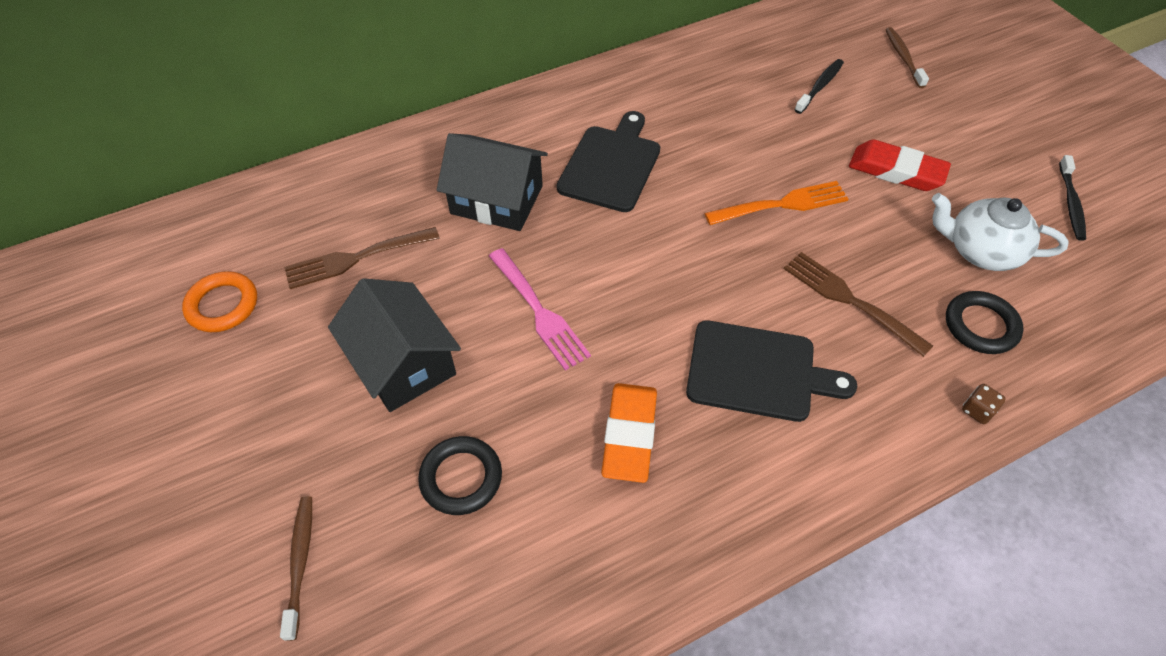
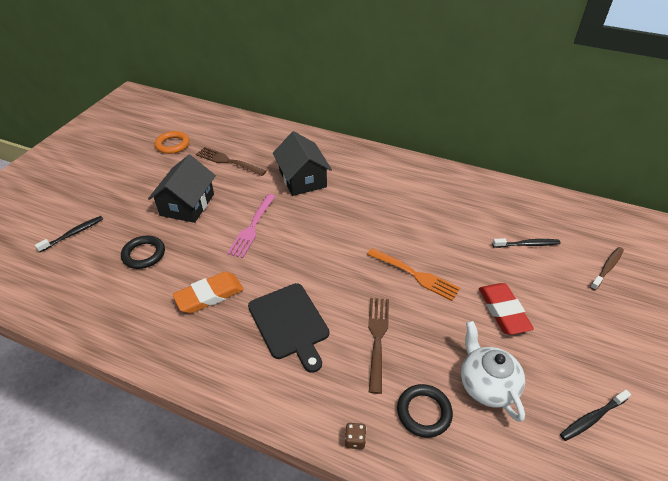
camera: 50 degrees right, 10 degrees down
(300, 562) = (73, 234): brown toothbrush -> black toothbrush
(611, 165) = (366, 200): black cutting board -> none

